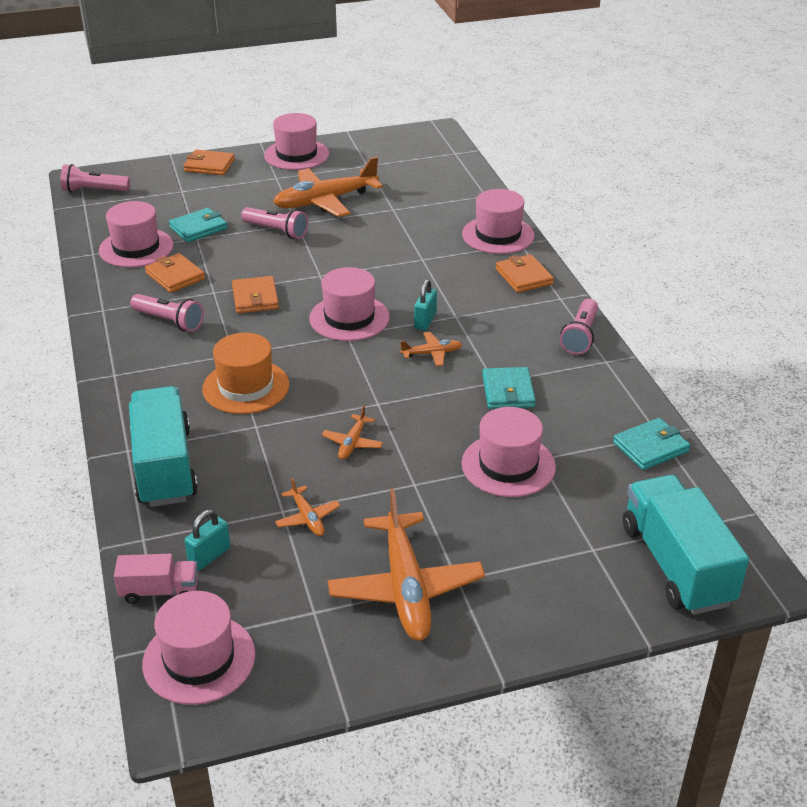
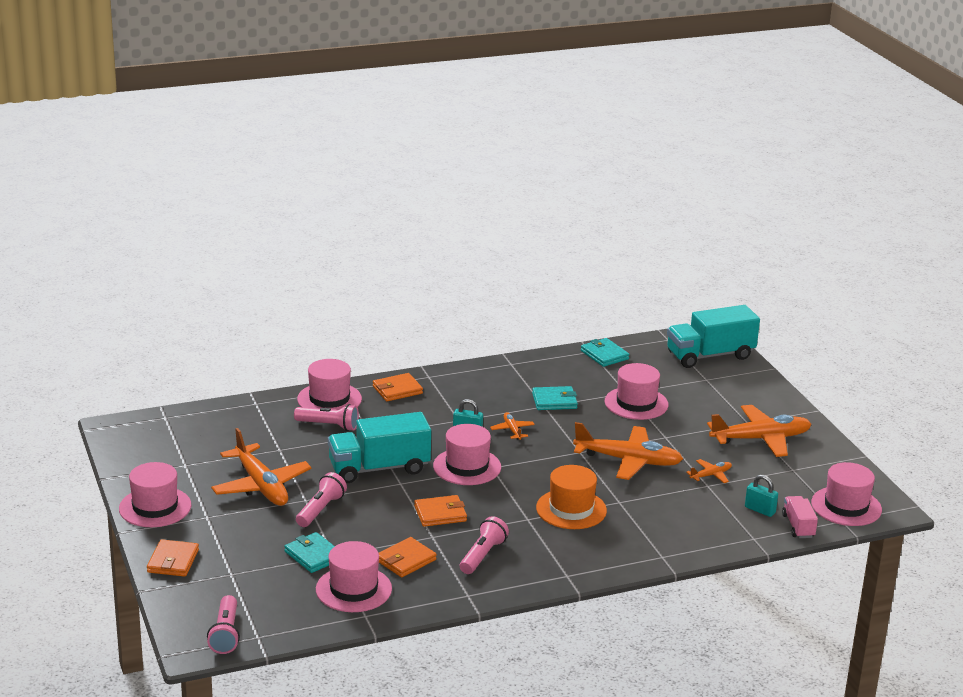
camera: 95 degrees left, 10 degrees down
(164, 467) = (676, 537): turquoise truck -> turquoise truck (379, 468)
(352, 442) = (628, 460): orange plane -> orange plane, size x2.16
(580, 336) = (480, 371): pink flashlight -> pink flashlight (329, 425)

